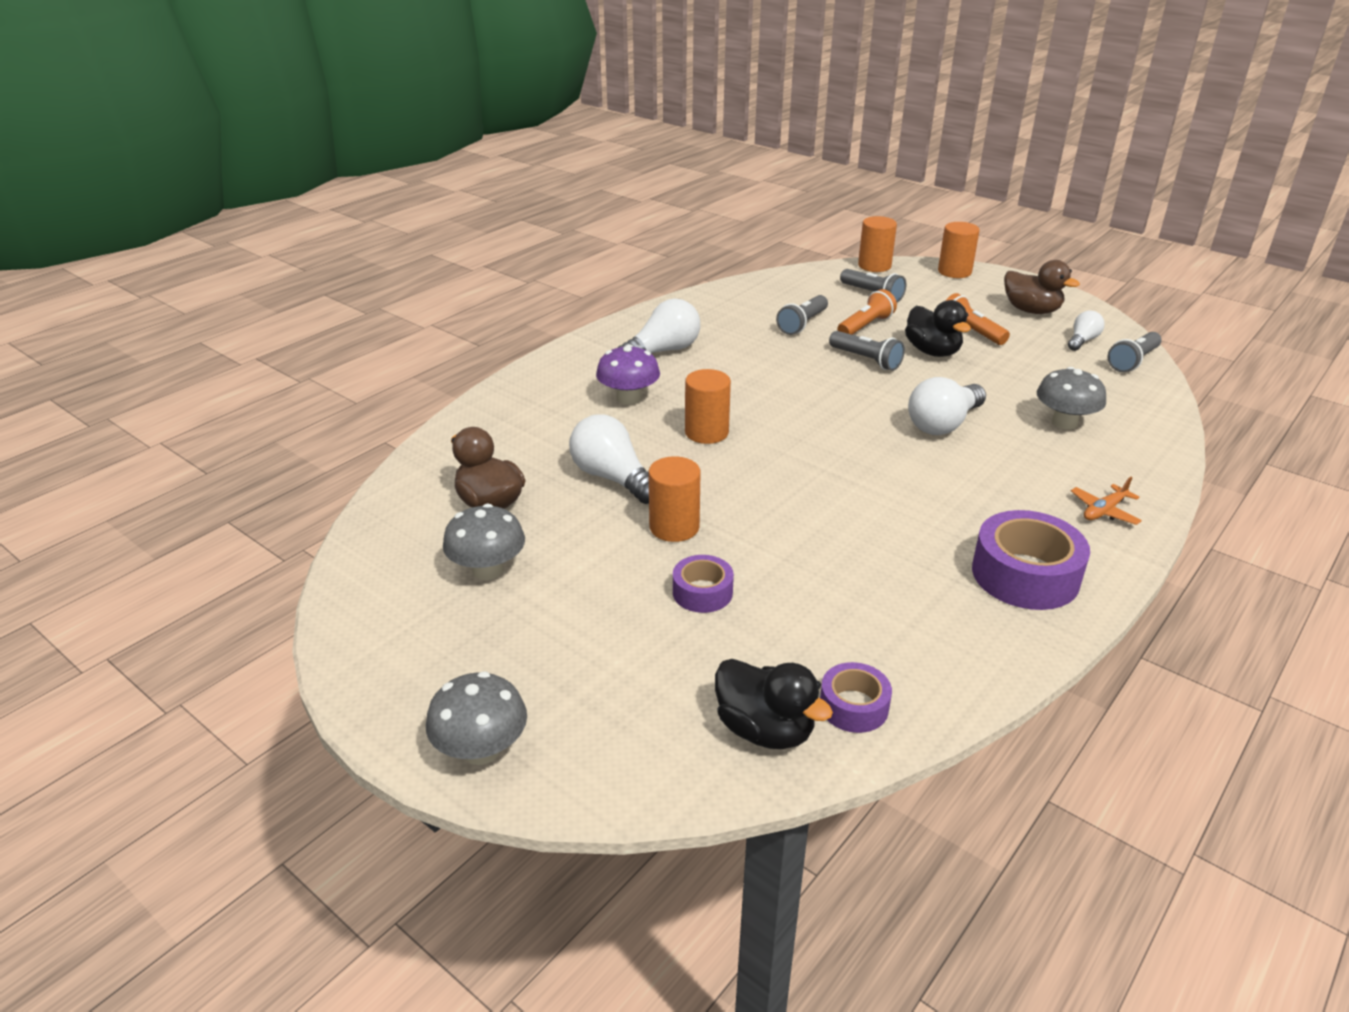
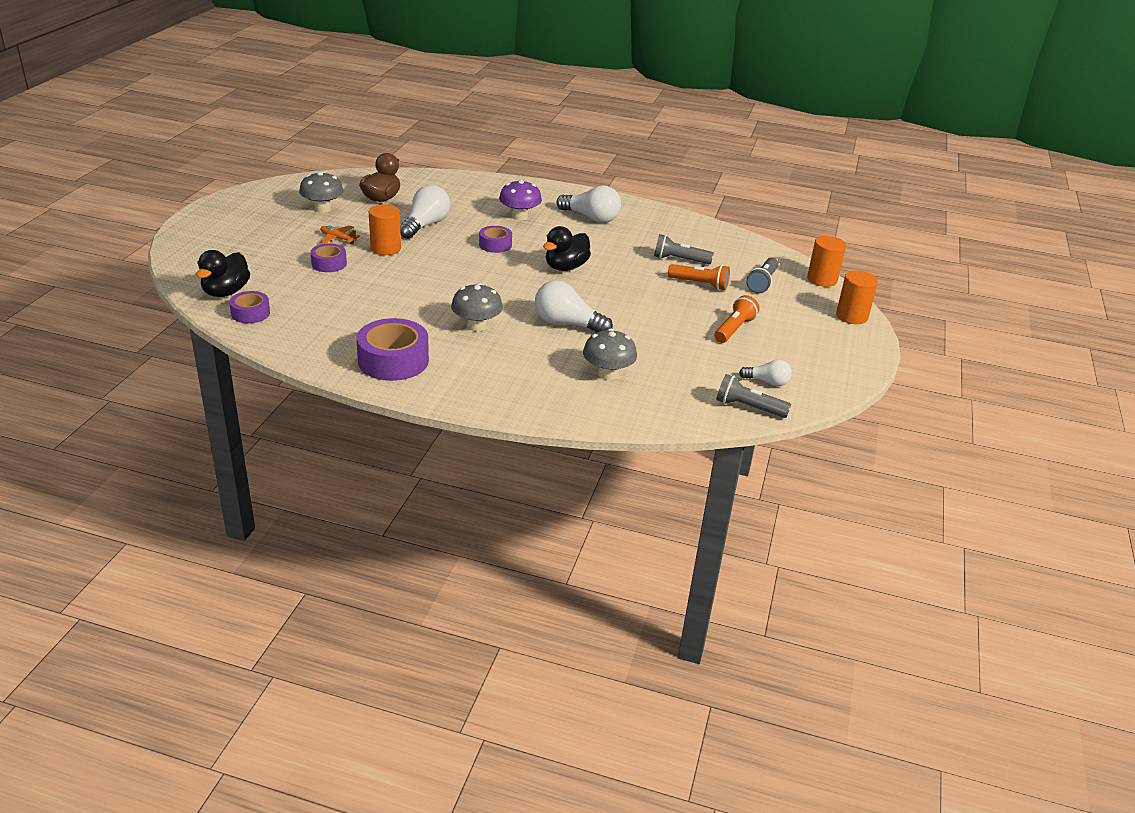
camera: 65 degrees right, 0 degrees up
(481, 750) = (195, 230): grey mushroom -> grey mushroom (476, 326)
(706, 432) = (495, 245): orange cylinder -> purple tape
(866, 360) = (642, 289): grey flashlight -> none
(932, 352) = (680, 314): black duck -> black duck (566, 267)
(1031, 310) = (806, 356): brown duck -> none
(1104, 511) = (487, 390): orange plane -> orange plane (338, 239)

